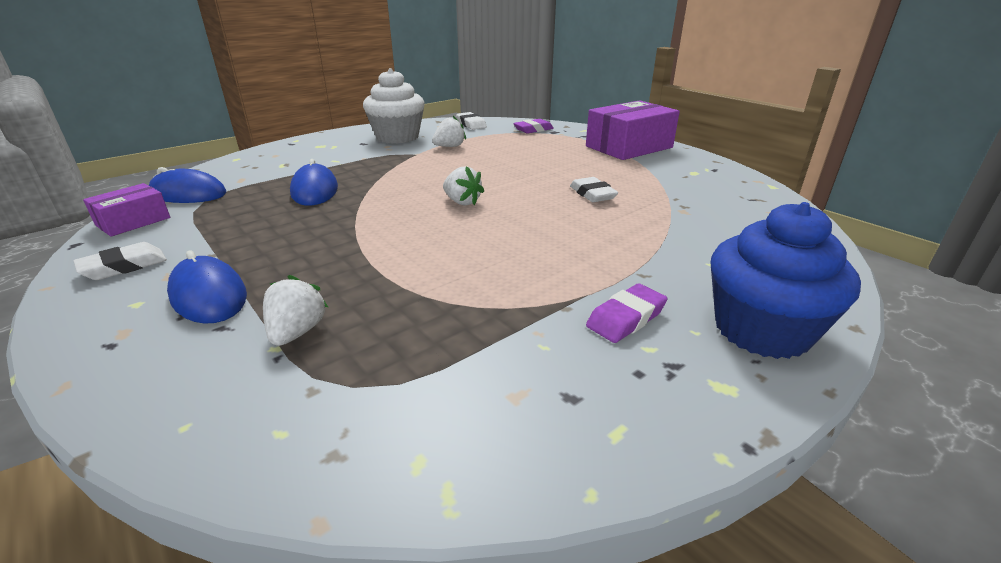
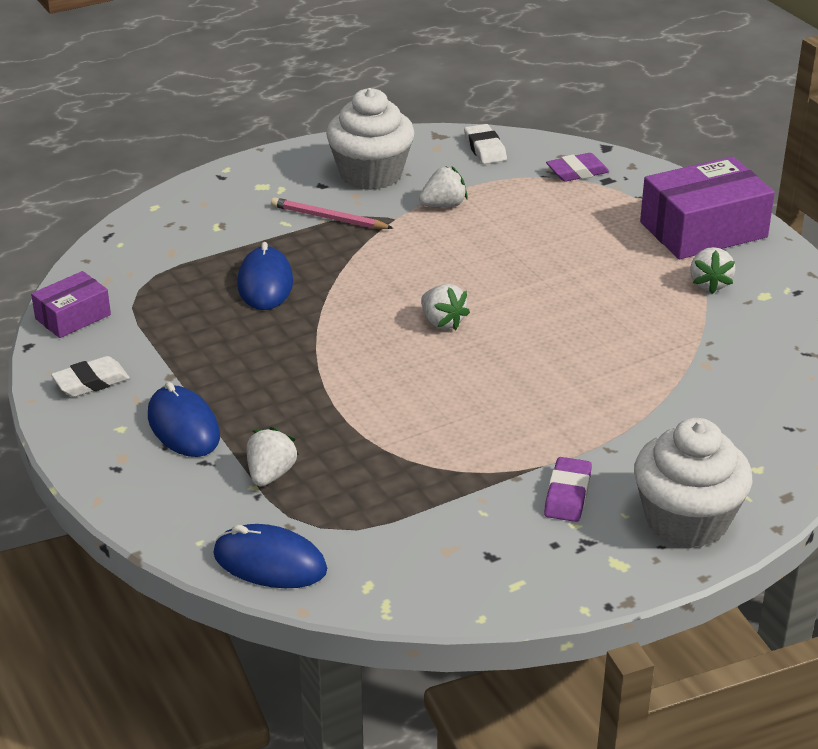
camera: 10 degrees right, 5 degrees up
(188, 194) = (116, 274): blue mouse -> blue mouse (270, 562)
(368, 156) = (329, 218): none -> pink pencil
(592, 194) = (607, 324): white eraser -> none
(626, 318) = (567, 494): purple eraser -> purple eraser turned 45 degrees counterclockwise
(652, 169) = (709, 284): none -> white strawberry
(761, 330) = (686, 520): blue cupcake -> white cupcake

